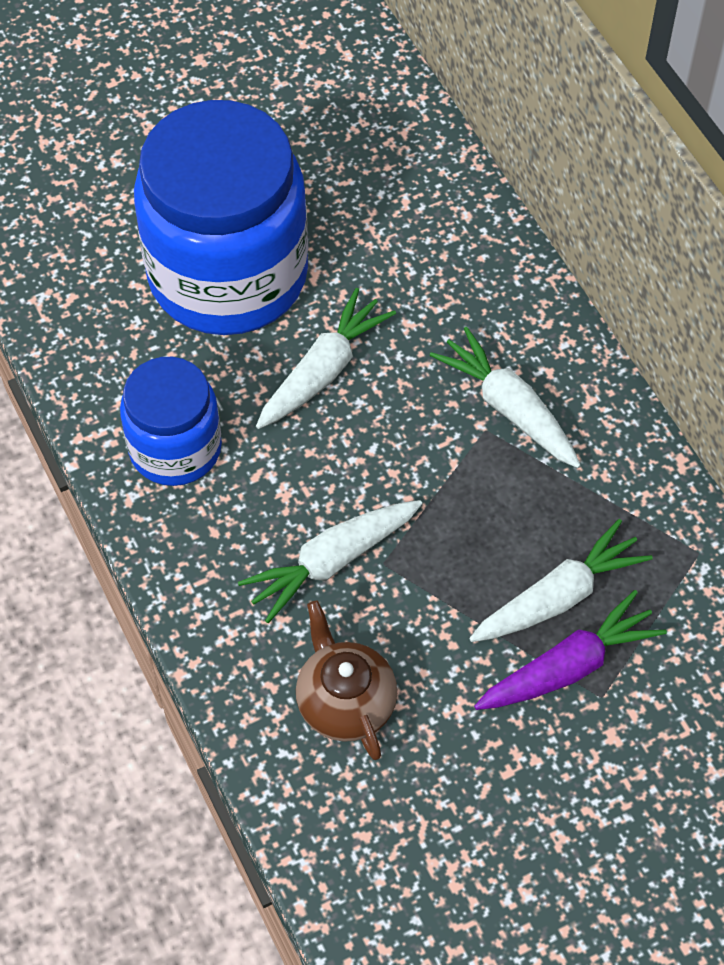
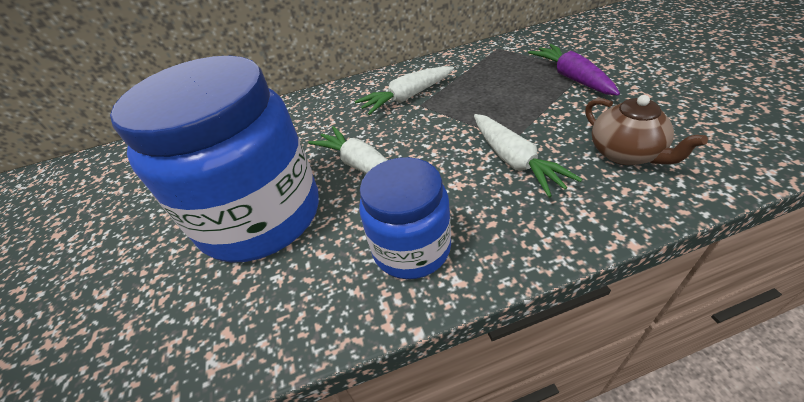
camera: 75 degrees left, 15 degrees down
(345, 702) = (625, 154): brown teapot -> brown teapot turned 105 degrees counterclockwise
(559, 597) = (528, 81): white carrot -> none

